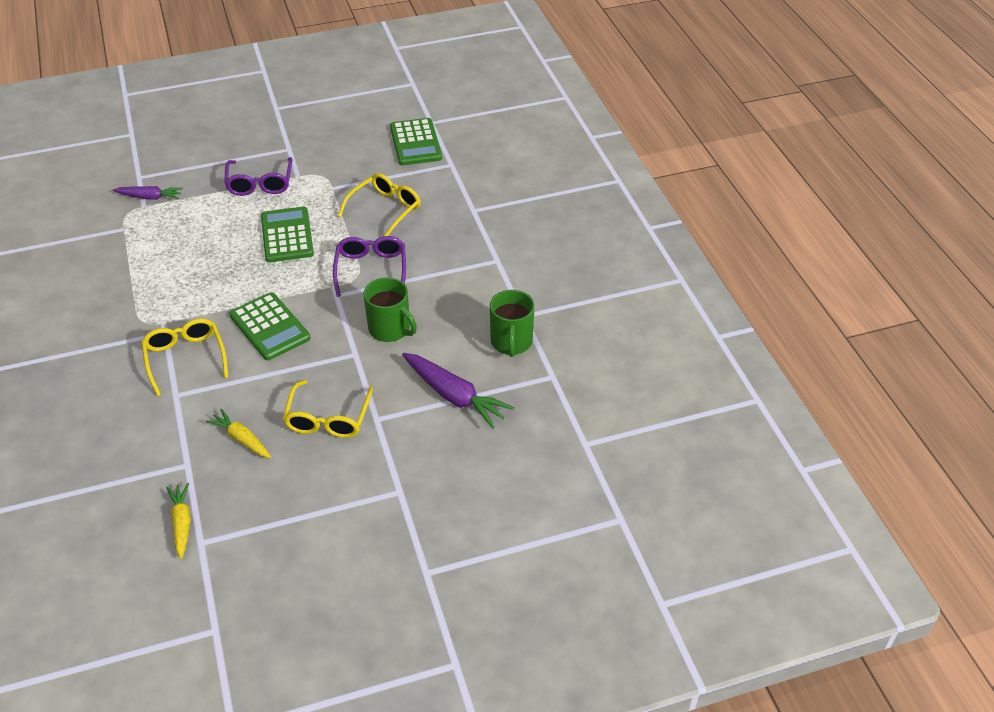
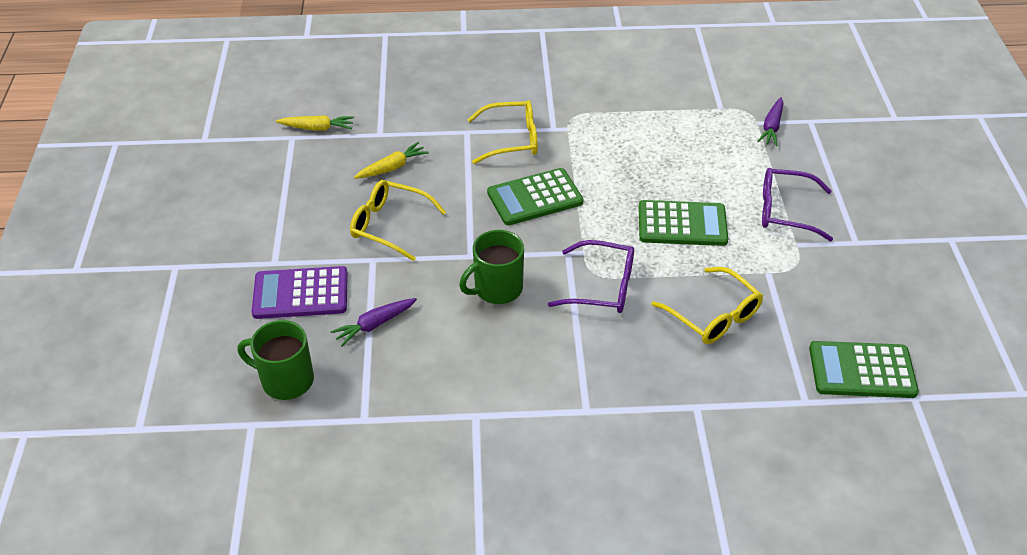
camera: 105 degrees right, 0 degrees up
(433, 458) = (300, 293): none -> purple calculator
(454, 396) = (374, 325): purple carrot -> purple carrot, size x0.61
(511, 342) = (434, 392): green mug -> green mug (286, 380)

